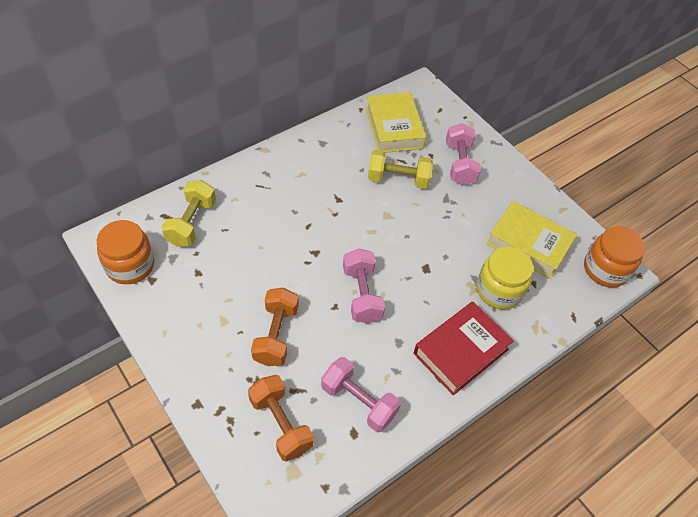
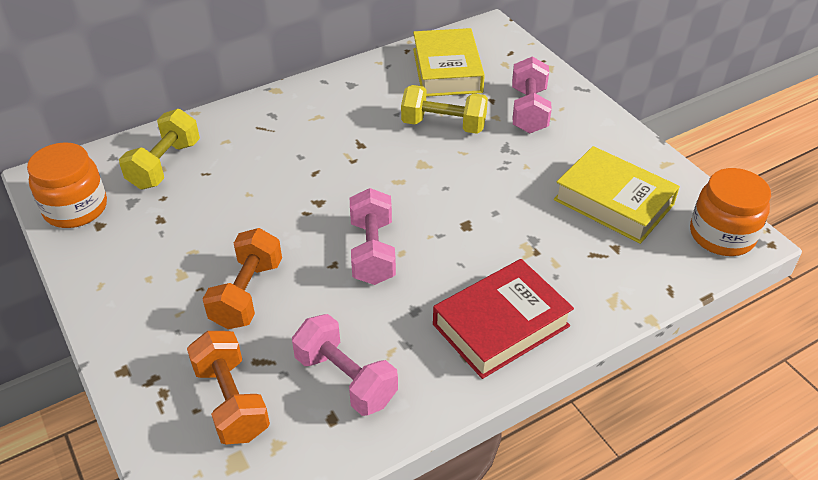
camera: 10 degrees right, 10 degrees down
(499, 290) = (565, 254): yellow jar -> none

